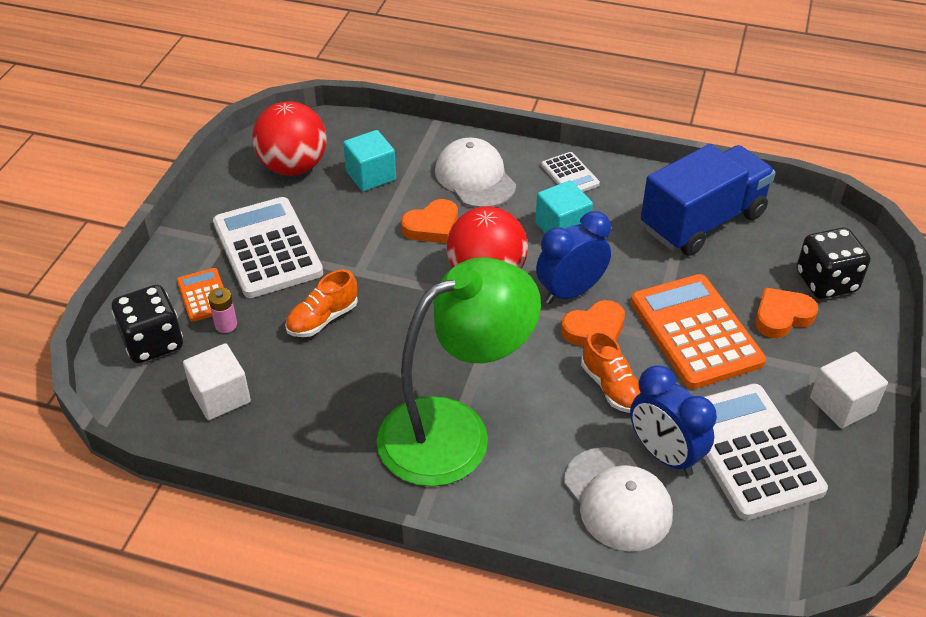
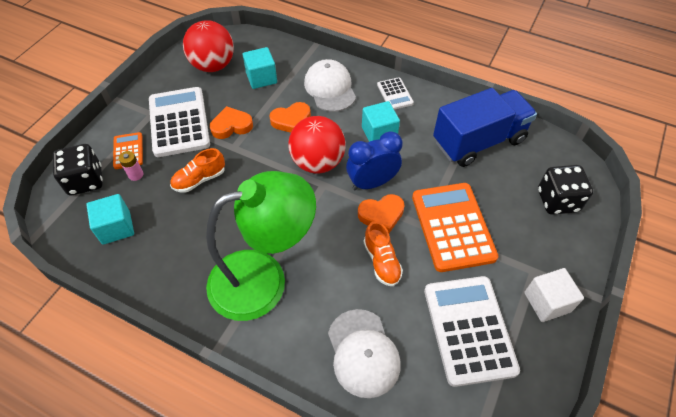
camera: 10 degrees right, 10 degrees up
(220, 396) = (116, 227): white cube -> turquoise cube
(664, 454) = (406, 322): blue clock -> none
(782, 316) = (518, 223): orange heart -> orange heart (231, 126)

